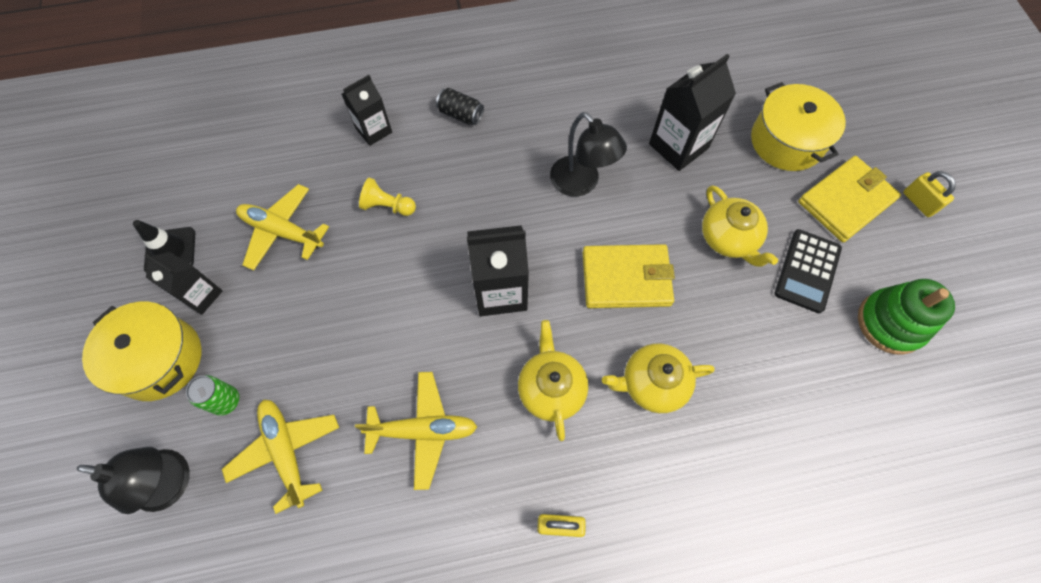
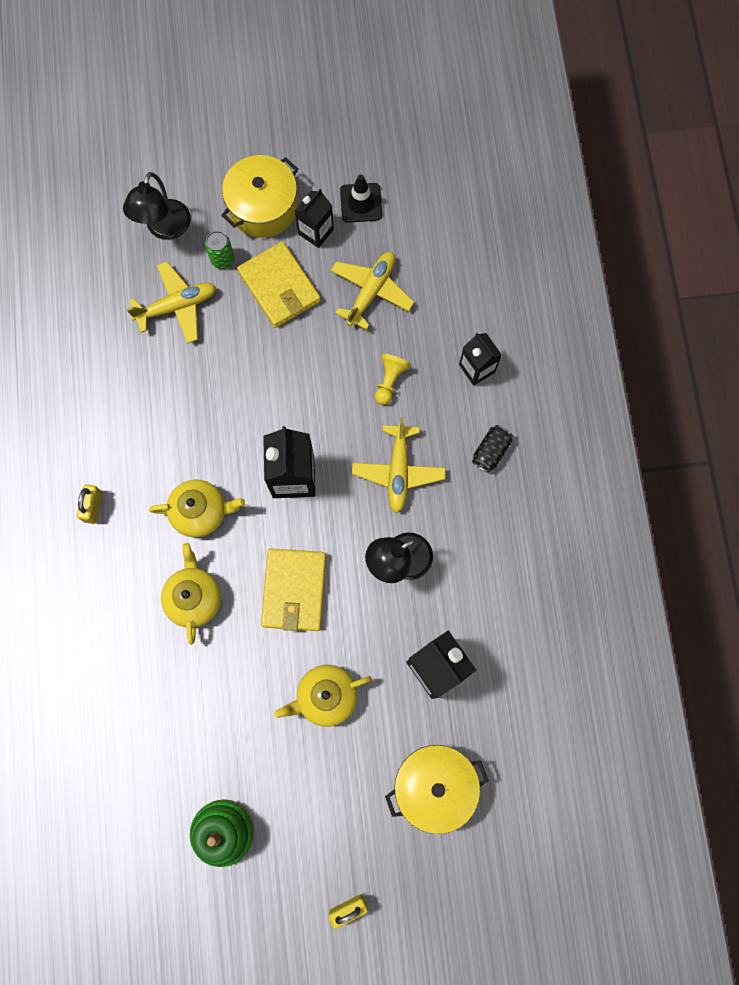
camera: 95 degrees right, 10 degrees up
(423, 430) = (179, 407): yellow plane -> yellow plane (398, 471)
(807, 271) = (284, 765): black calculator -> none
(846, 201) = (356, 829): yellow wallet -> yellow wallet (279, 287)

